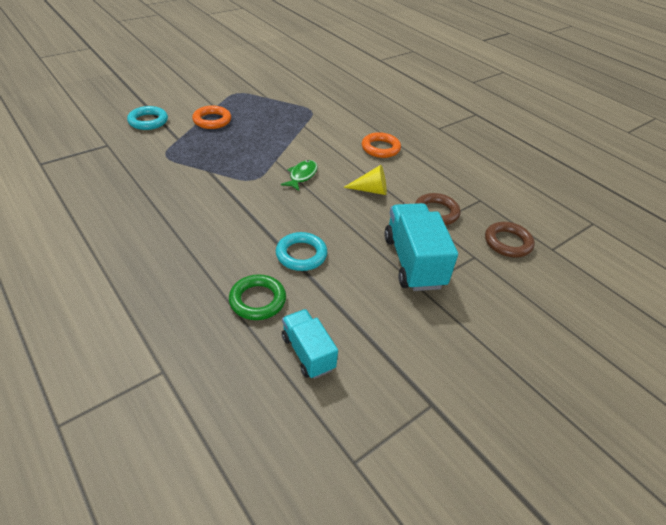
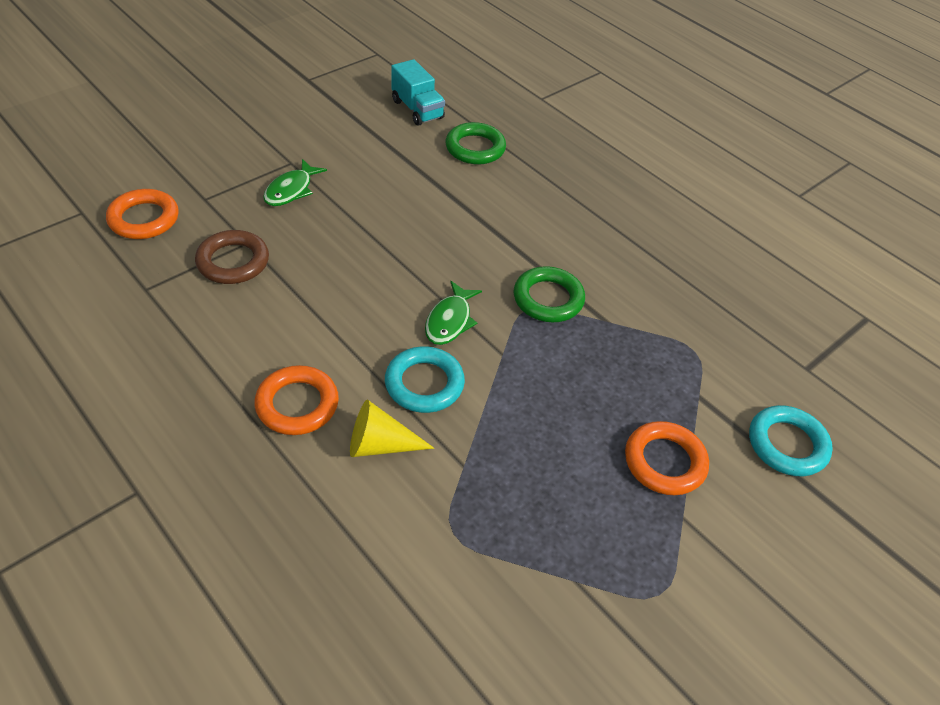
camera: 175 degrees right, 5 degrees up
(239, 183) = (548, 299): none -> green ring
(301, 255) = (434, 195): turquoise ring -> turquoise ring (424, 384)
(371, 190) = (332, 298): yellow cone -> yellow cone (380, 445)
(413, 262) = (291, 190): turquoise truck -> green fish
(507, 242) = (144, 219): brown ring -> orange ring

